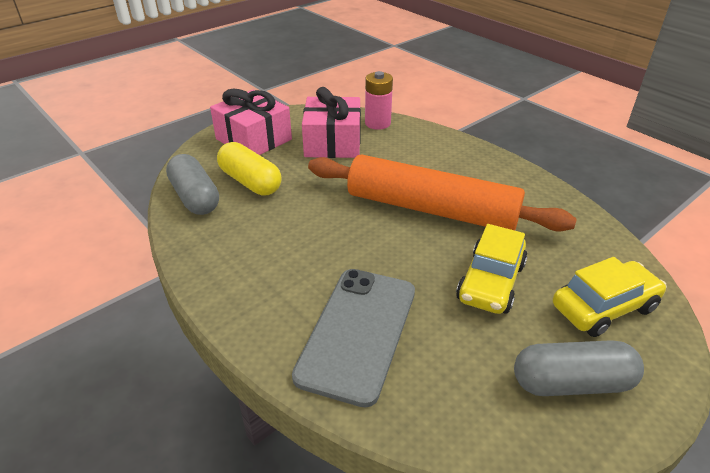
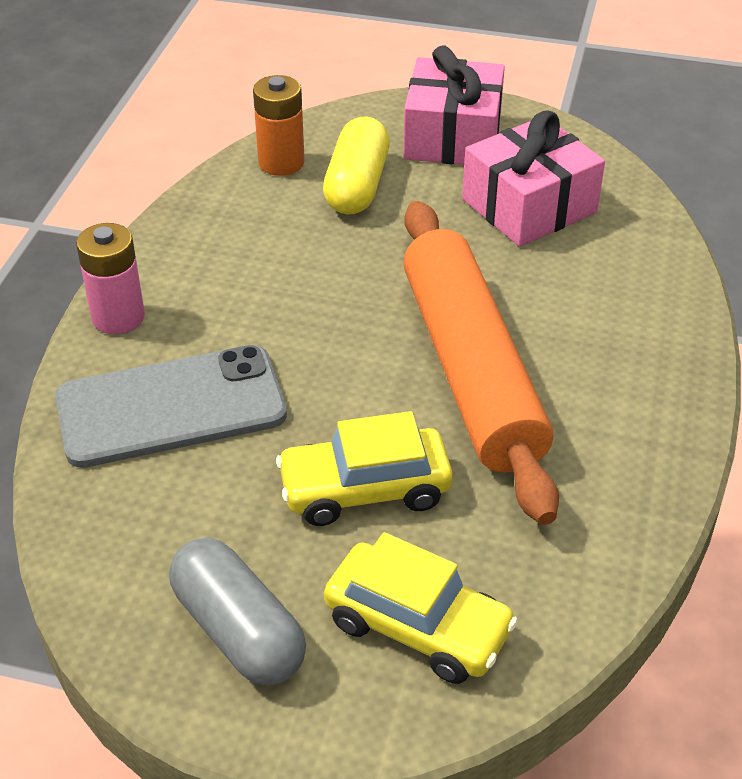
camera: 55 degrees right, 5 degrees up
(195, 197) = (281, 163): grey capsule -> orange battery
(377, 123) = (636, 222): pink battery -> pink battery (118, 317)

